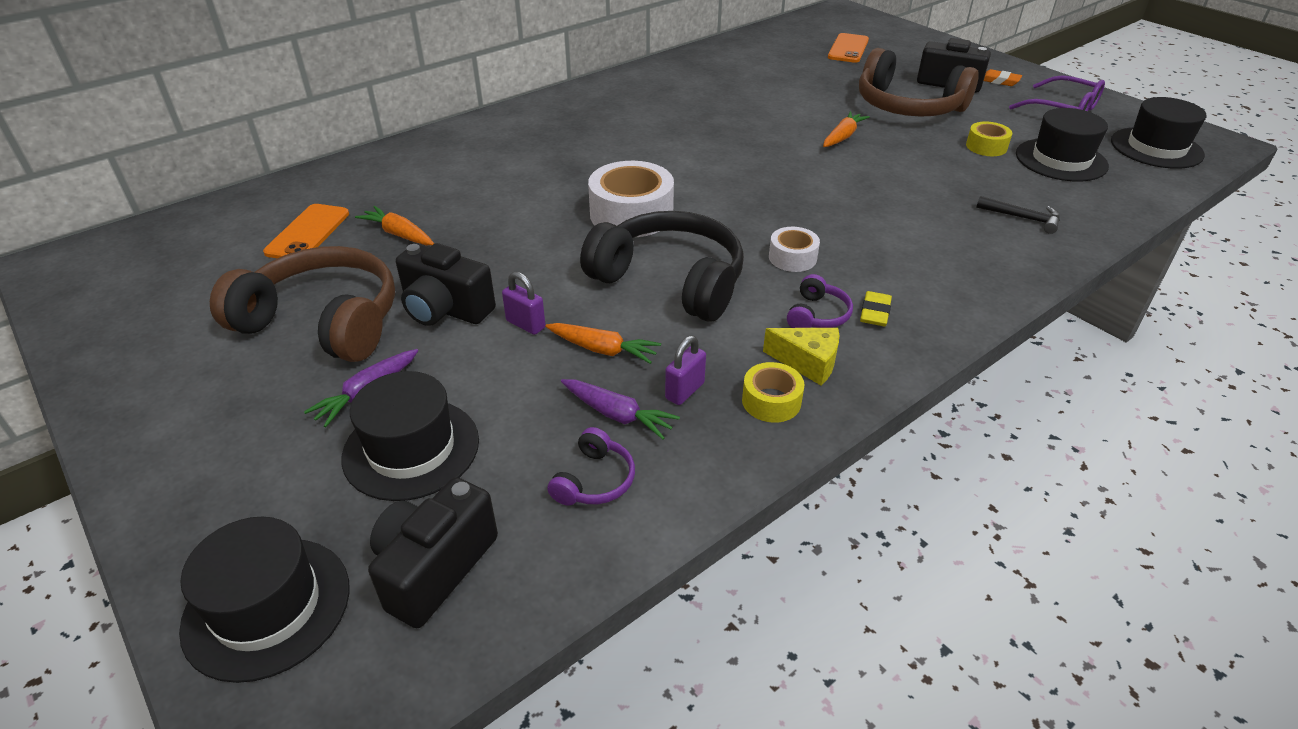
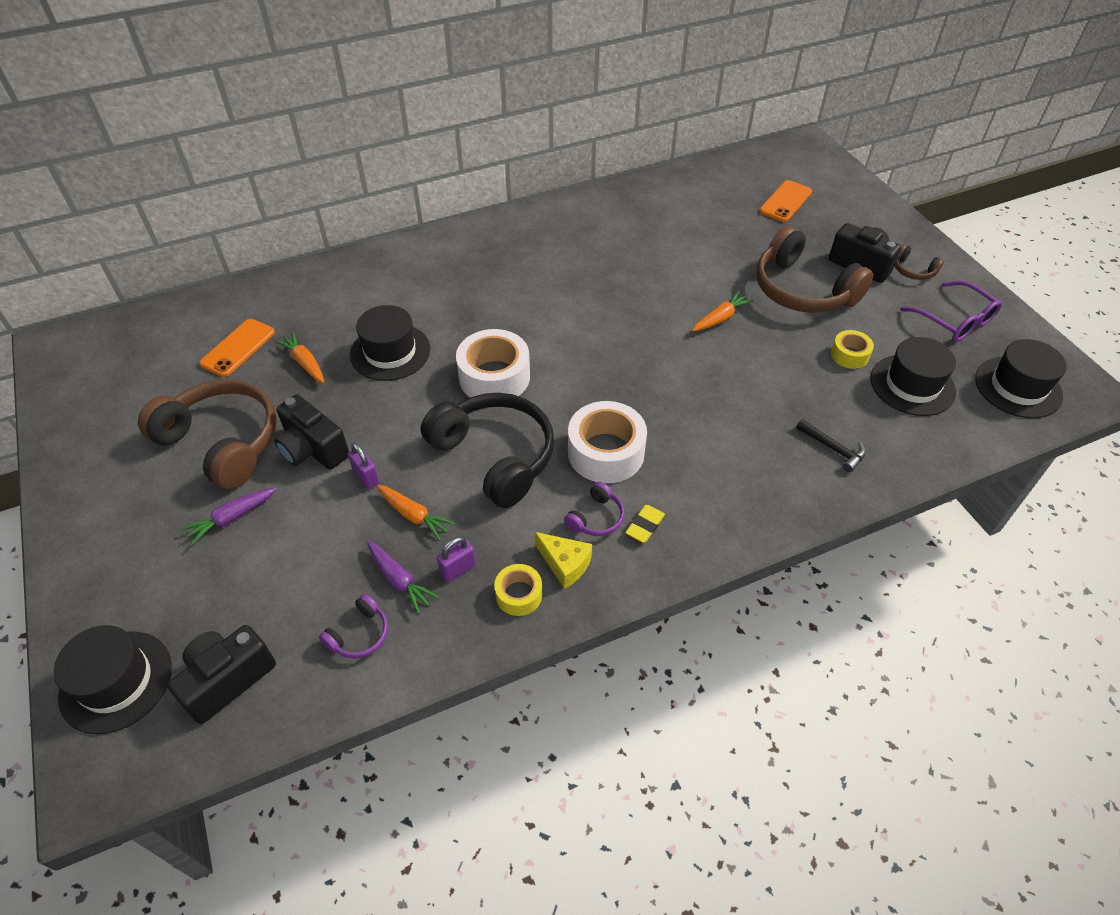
camera: 15 degrees right, 10 degrees up
(411, 448) = (245, 575): black hat -> black hat (390, 352)
(792, 257) = (606, 452): white tape -> white tape, size x1.86
(999, 81) = (913, 270): orange eraser -> brown headphones

